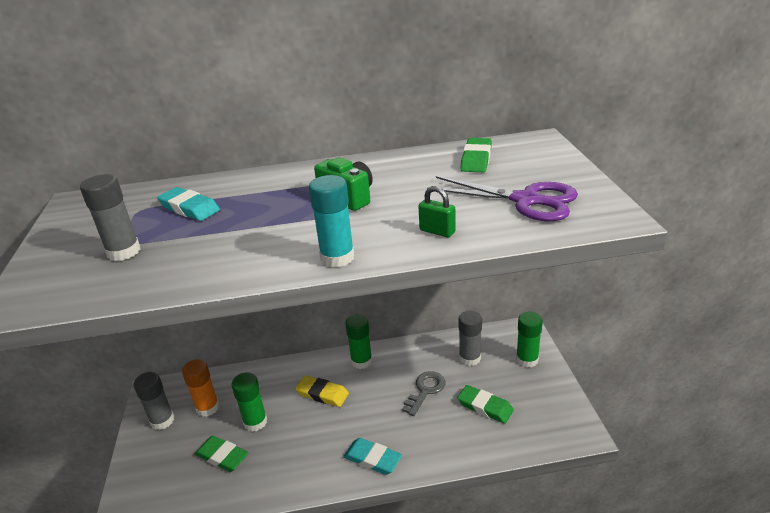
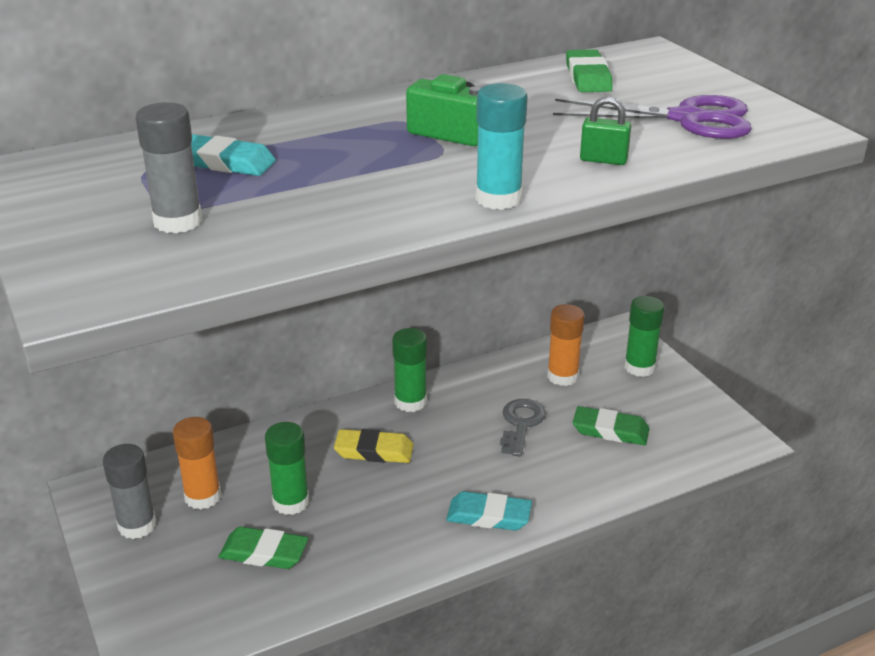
camera: 20 degrees left, 0 degrees up
(469, 358) = (562, 376): grey glue stick -> orange glue stick

